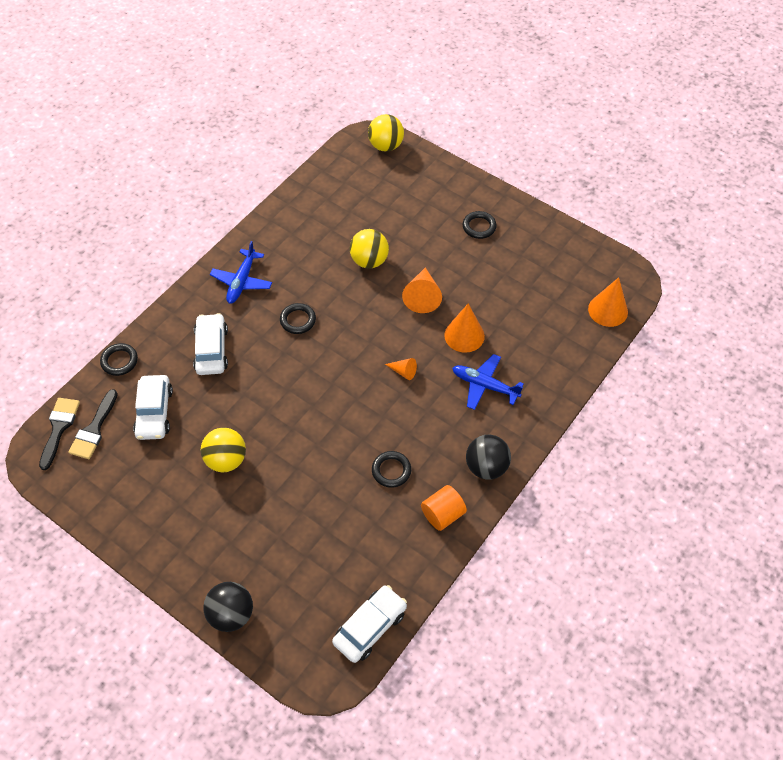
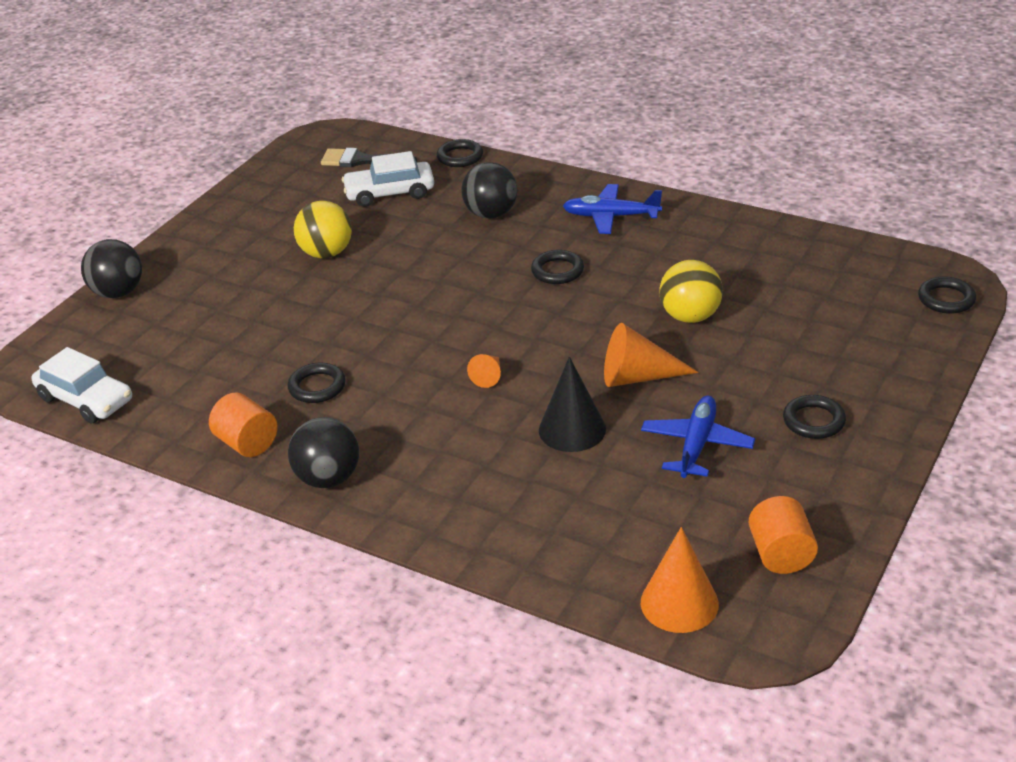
camera: 85 degrees right, 20 degrees down
(59, 428) = (361, 140): black brush -> none
(211, 350) = (491, 214): white car -> black ball
(386, 146) = (946, 299): yellow ball -> black ring
(464, 335) = (572, 429): orange cone -> black cone
(484, 385) = (478, 461): blue plane -> blue plane (697, 445)
(578, 263) = (781, 554): none -> orange cylinder

